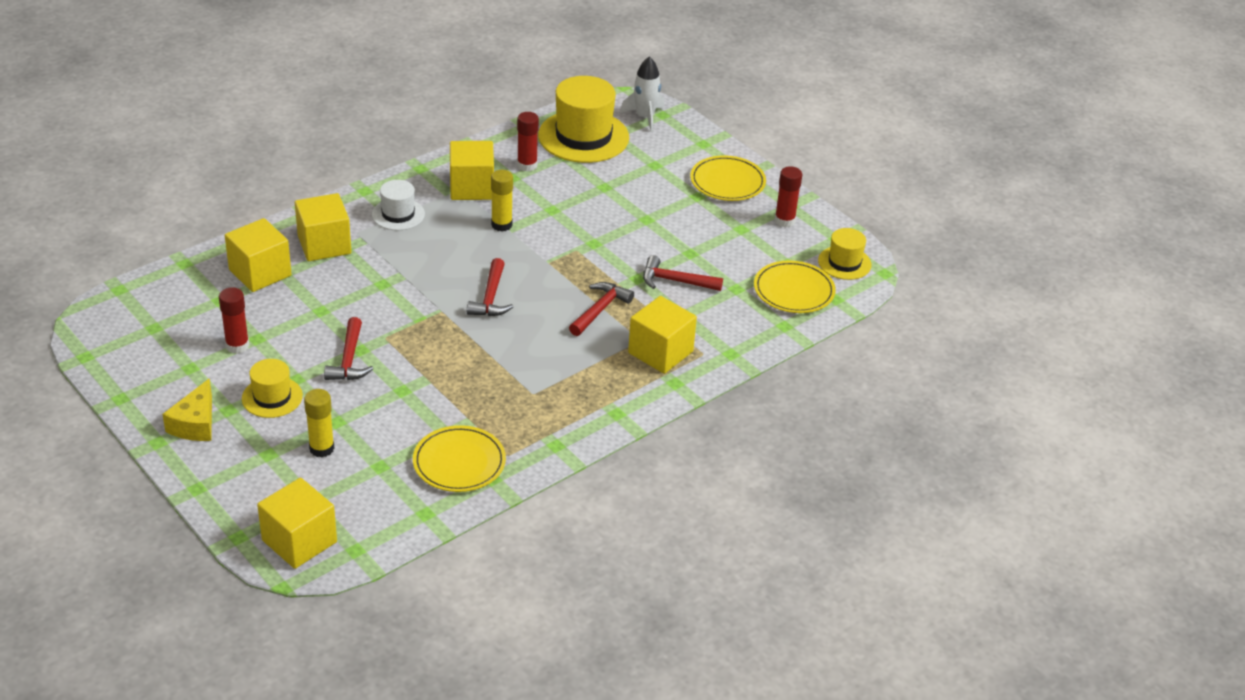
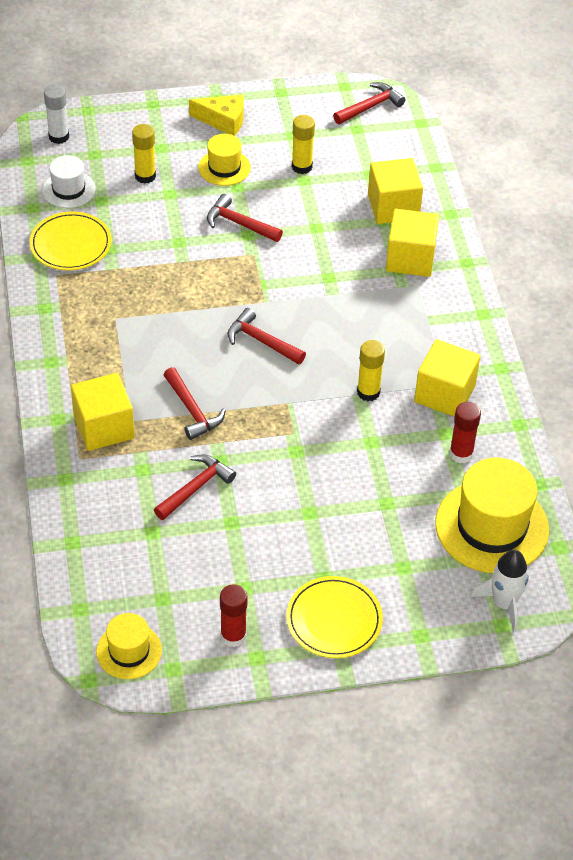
camera: 120 degrees right, 10 degrees up
(111, 328) = (370, 106): none -> red hammer
(195, 424) = (223, 121): yellow cheese -> yellow cheese turned 150 degrees clockwise
(237, 346) = (302, 167): red glue stick -> yellow glue stick
(299, 541) = (59, 137): yellow cube -> white glue stick
(398, 214) = (429, 323): white hat -> white hat (68, 189)
(794, 290) = (117, 579): yellow plate -> none

